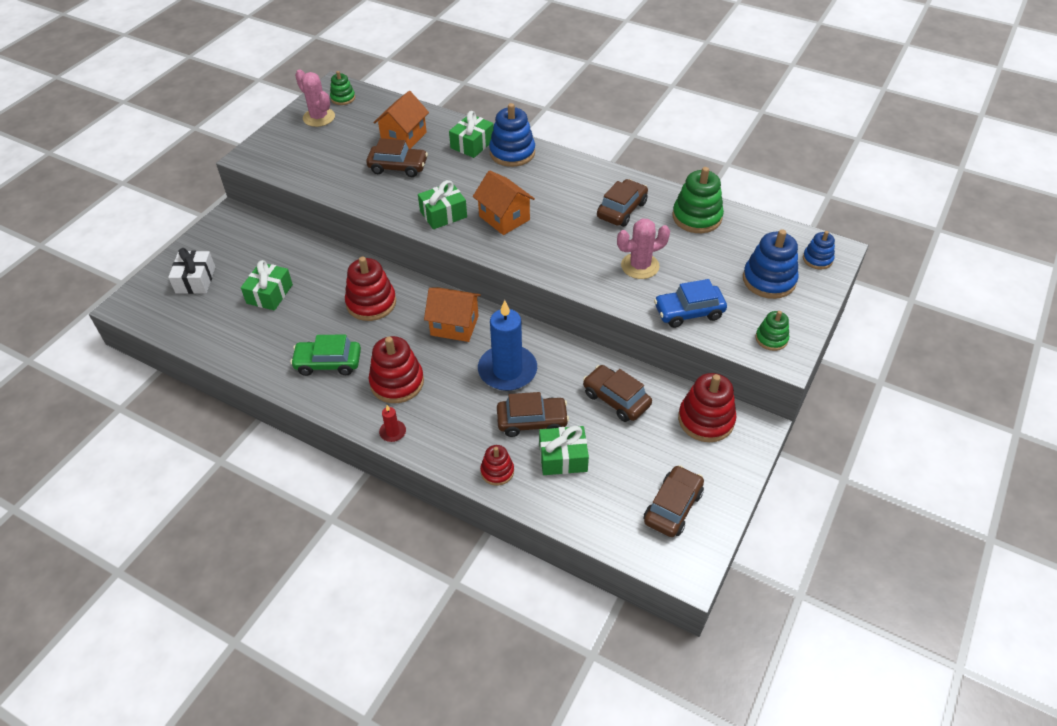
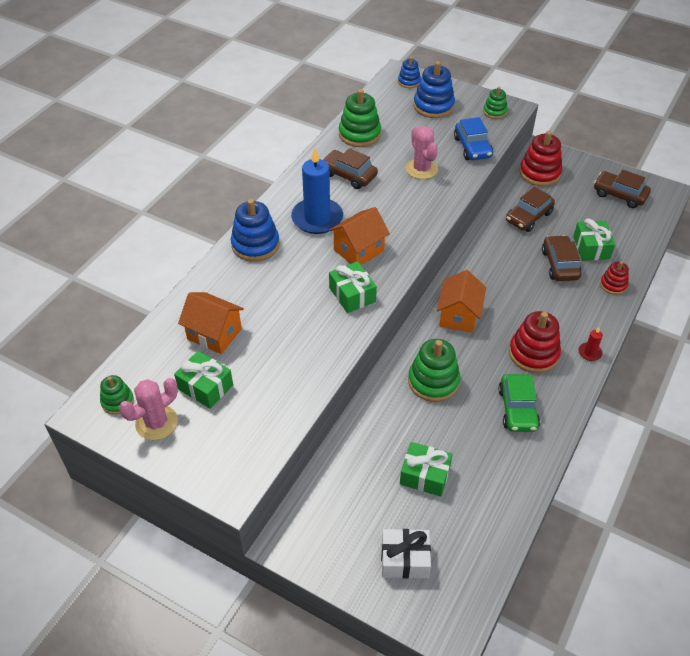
camera: 90 degrees left, 0 degrees up
(371, 303) = (433, 381): red stacking toy -> green stacking toy
(398, 167) = (269, 336): brown car -> none
(472, 144) = (236, 275): green gift -> green gift (205, 387)
(507, 370) = (508, 279): blue candle -> blue candle (317, 218)

